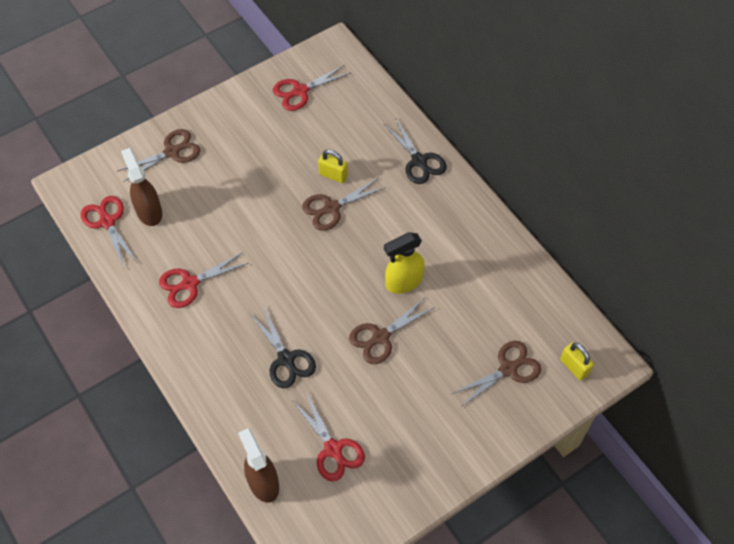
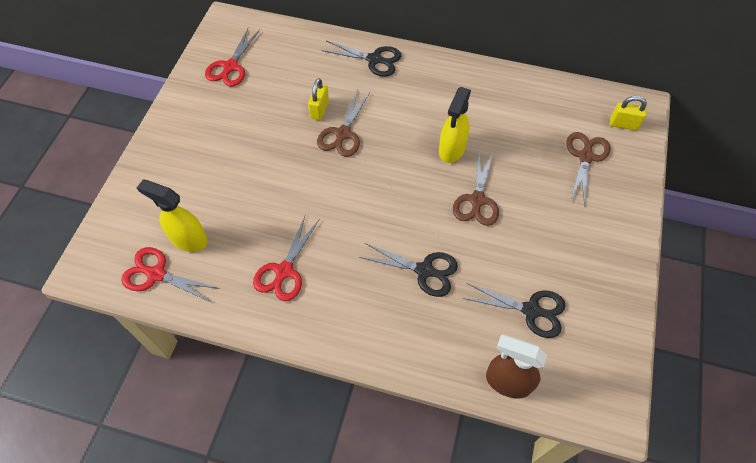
camera: 40 degrees left, 0 degrees up
(149, 211) = (188, 239): brown spray bottle -> yellow spray bottle
(172, 152) = (163, 178): brown scissors -> none
(333, 175) = (319, 110): yellow padlock -> yellow padlock turned 60 degrees counterclockwise
(333, 450) = (532, 310): red scissors -> black scissors

